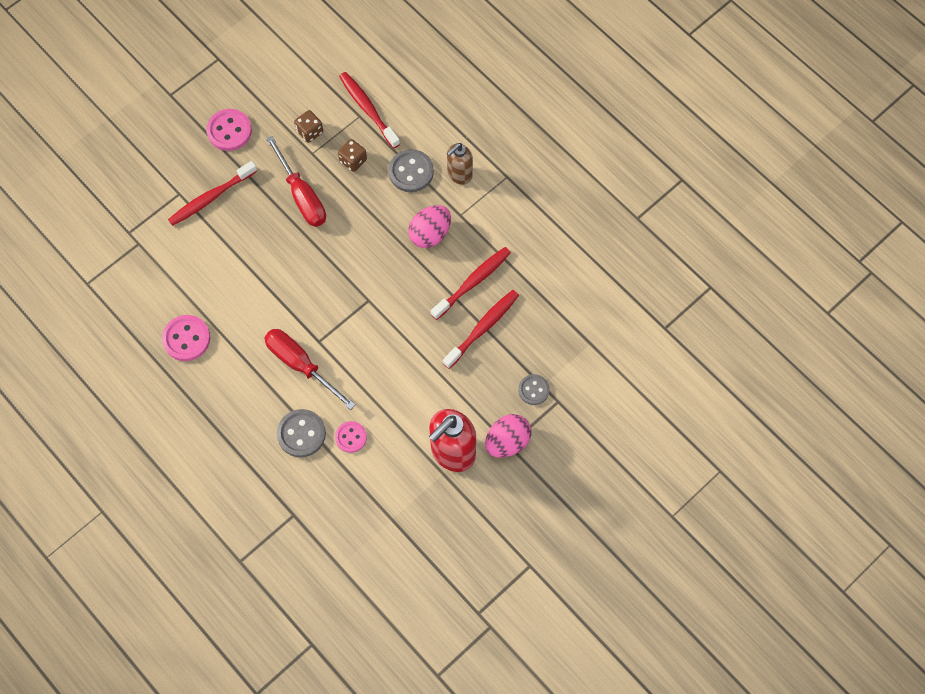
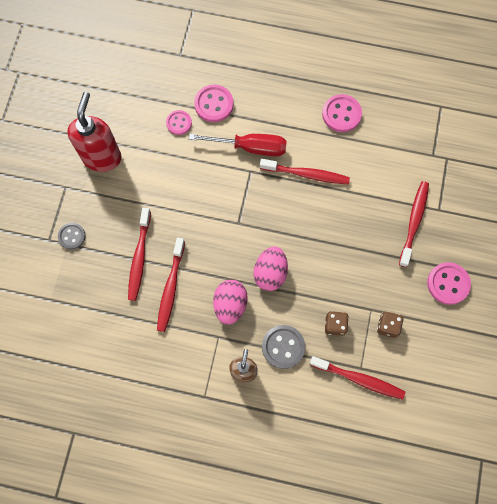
camera: 145 degrees right, 5 degrees up
(269, 303) = (306, 174): none -> red toothbrush
(301, 434) = (214, 104): grey button -> pink button
(302, 196) = (349, 269): red screwdriver -> none
(507, 442) = (68, 188): pink egg -> pink egg (270, 273)

